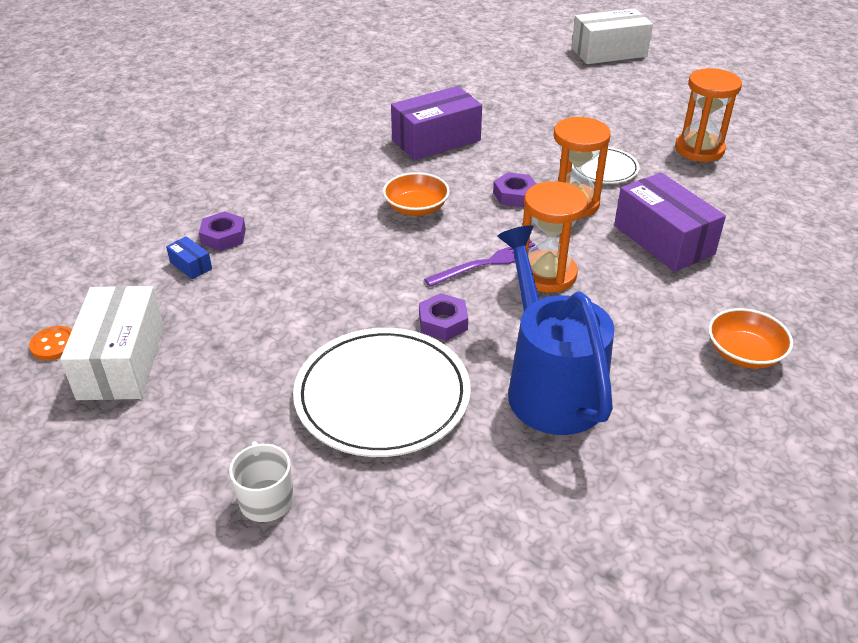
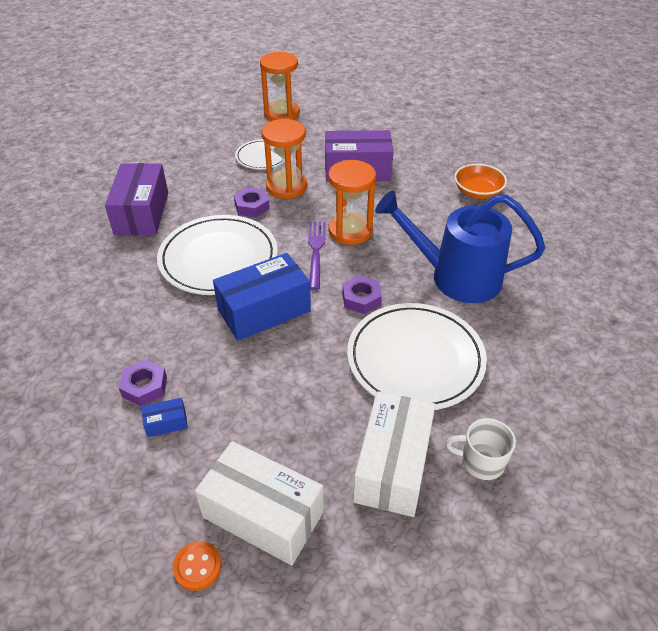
camera: 60 degrees left, 5 degrees up
(369, 264) = (264, 310): none -> blue box
(416, 208) = (218, 259): orange bowl -> white plate
(609, 52) = (127, 90): white box -> white box (393, 466)

